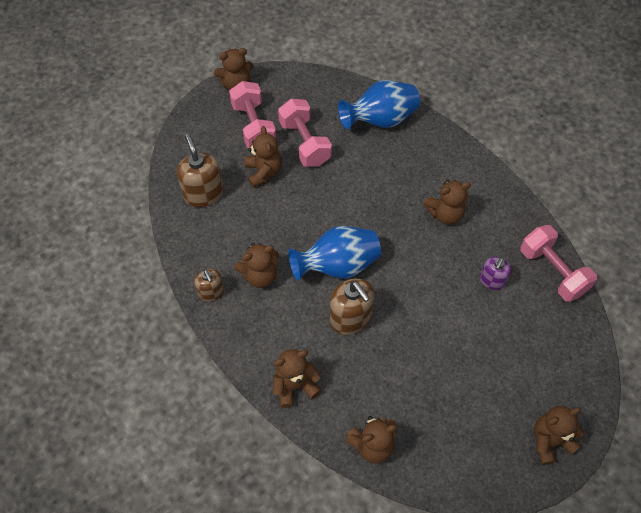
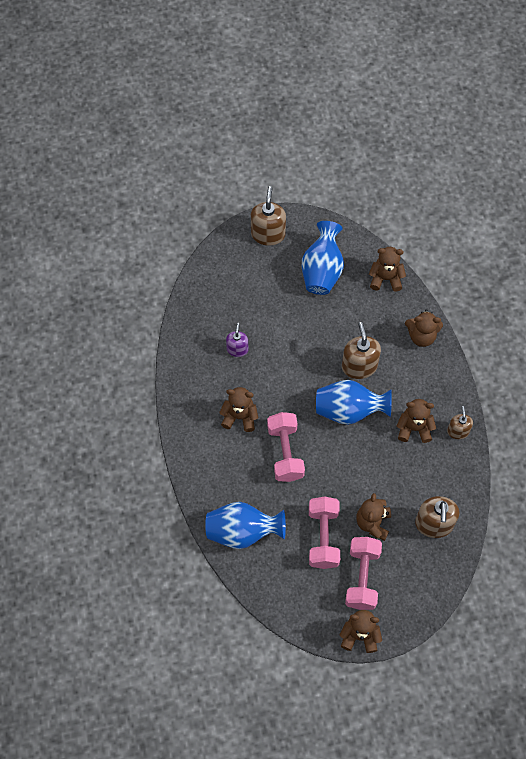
camera: 155 degrees left, 5 degrees up
(455, 419) = (322, 271): none -> blue vase
(492, 280) = (237, 349): purple soap dispenser -> purple soap dispenser turned 45 degrees counterclockwise
(550, 441) = (268, 234): brown teddy bear -> brown soap dispenser
(552, 271) = (188, 336): pink dumbbell -> pink dumbbell (285, 452)

